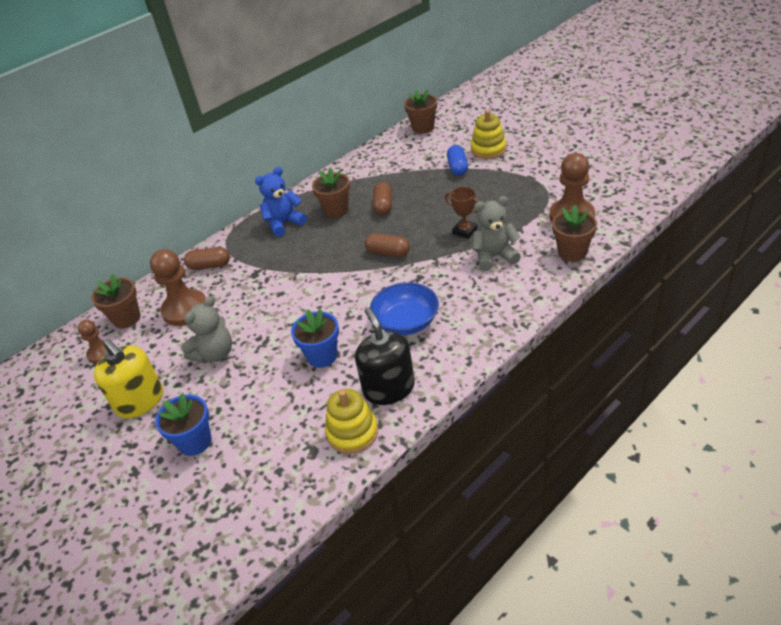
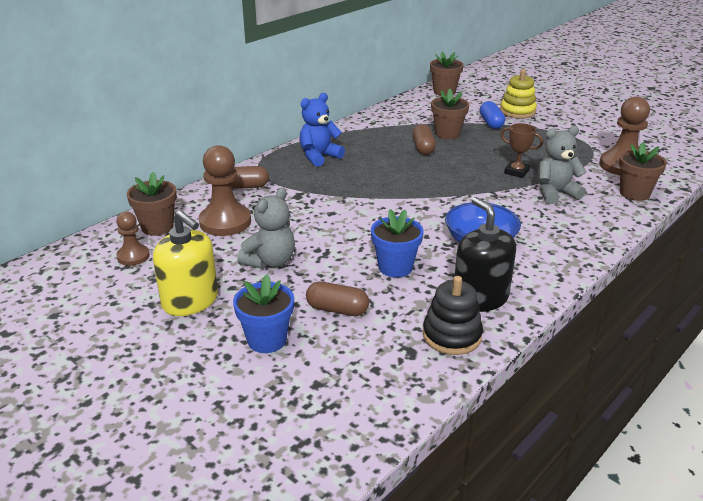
camera: 10 degrees left, 10 degrees down
(336, 210) = (373, 149): brown flower pot -> brown flower pot (447, 134)
(352, 432) = (452, 336): yellow stacking toy -> black stacking toy
(388, 253) = (440, 185): brown capsule -> brown capsule (337, 310)

